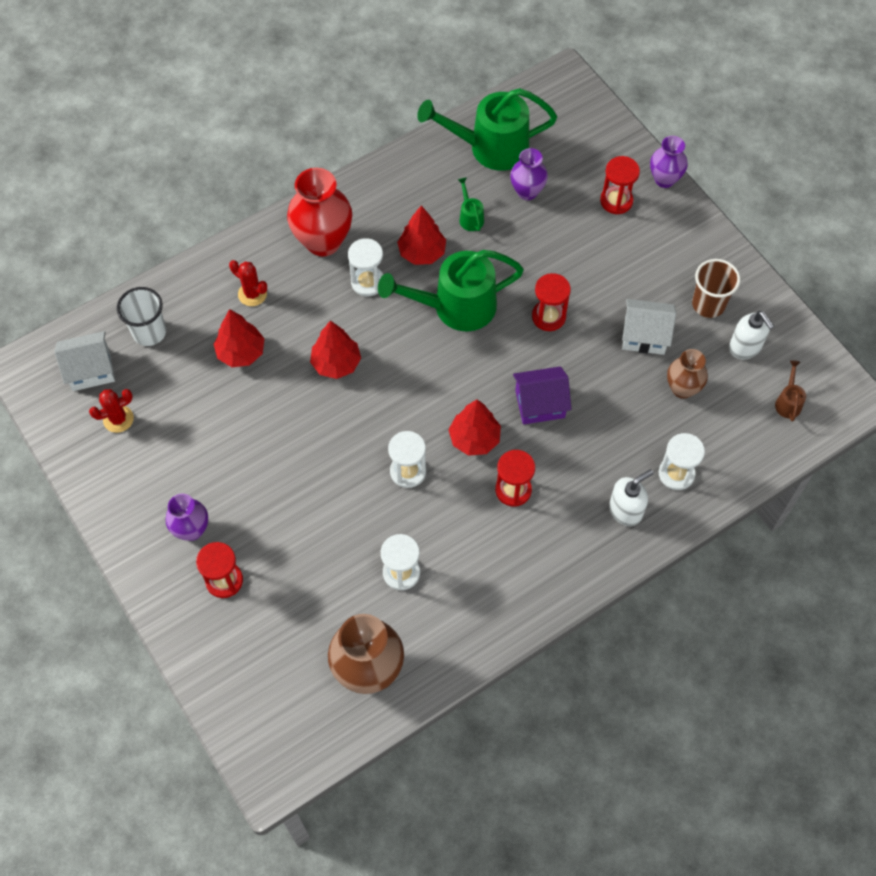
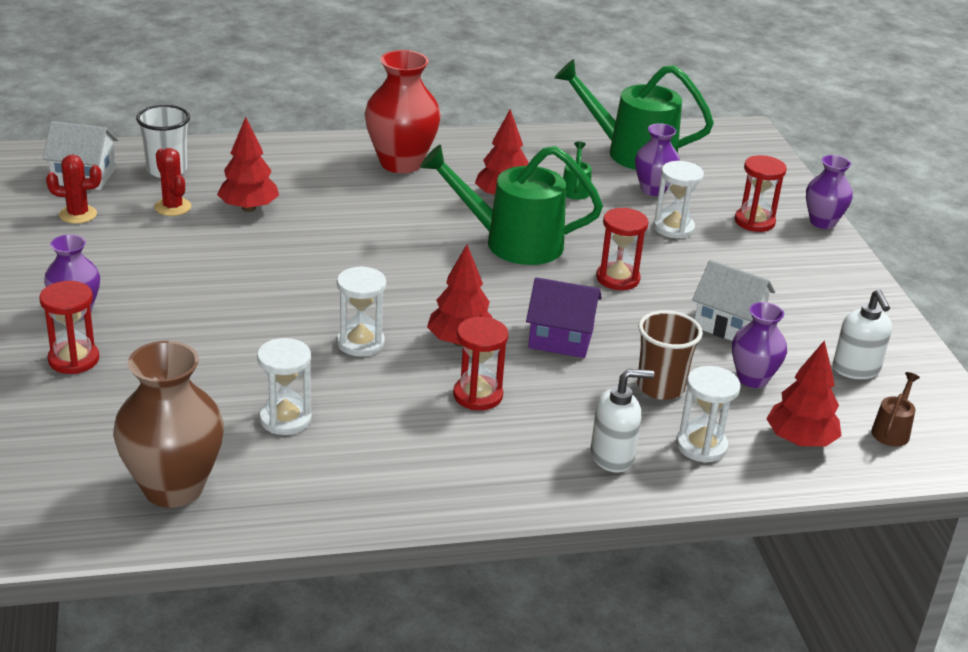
camera: 20 degrees right, 30 degrees down
(252, 294) = (296, 175): red cactus -> red cactus (173, 207)
(336, 363) = (345, 243): red tree -> red tree (800, 441)
(367, 282) = (427, 200): white hourglass -> white hourglass (673, 228)
(682, 388) = (752, 379): brown vase -> purple vase
(708, 304) = (825, 323): brown cup -> brown cup (660, 387)

